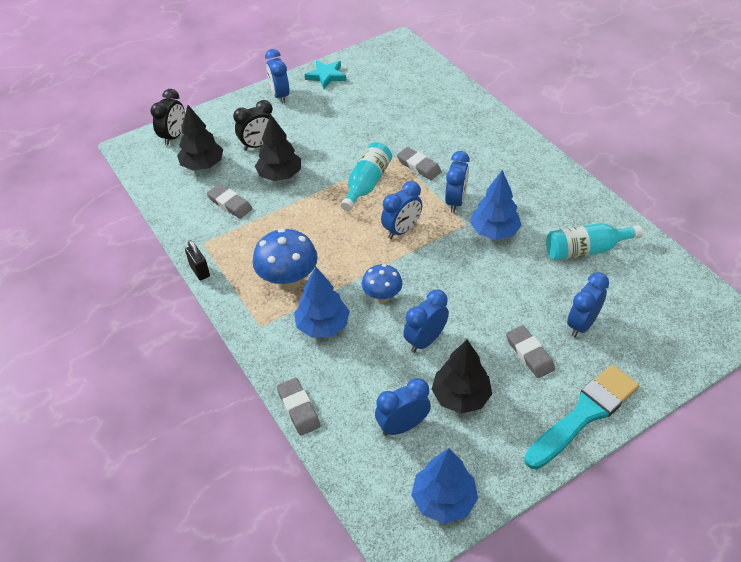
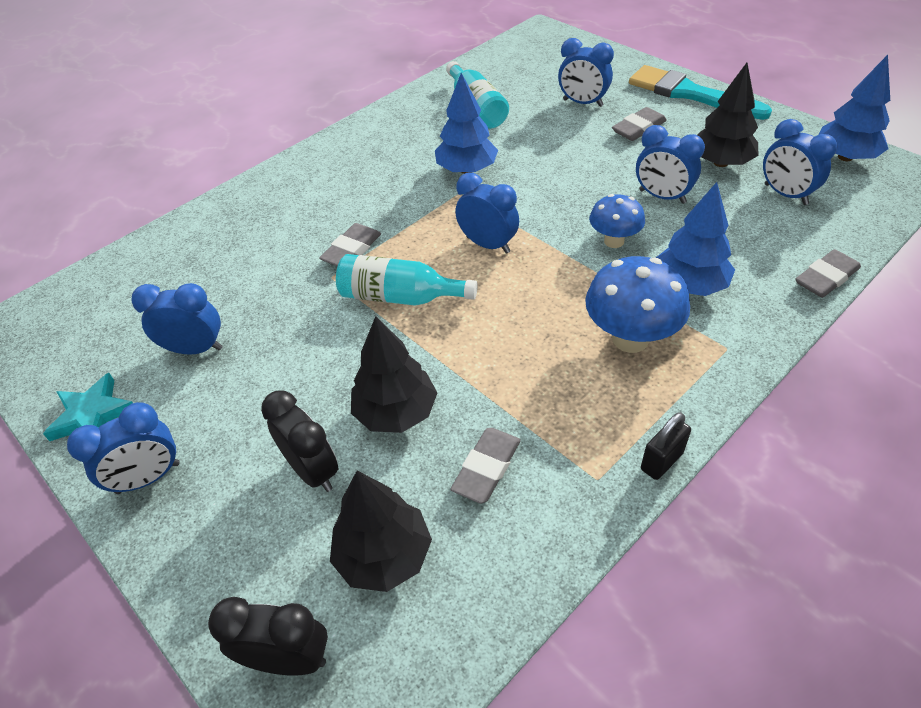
camera: 100 degrees left, 0 degrees up
(455, 201) = (420, 206): blue clock -> blue clock (195, 349)

